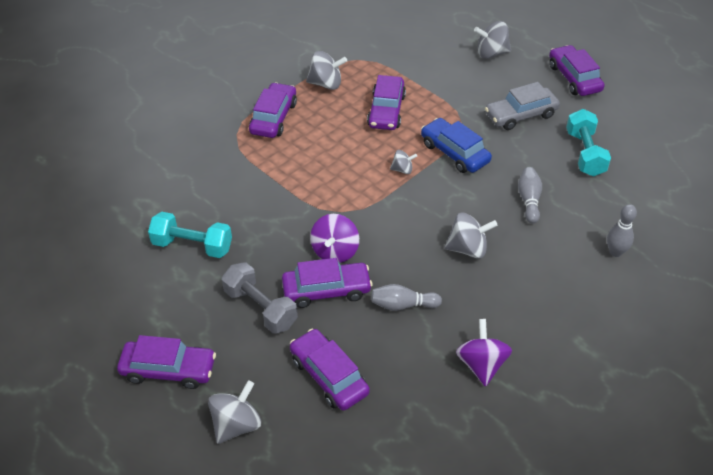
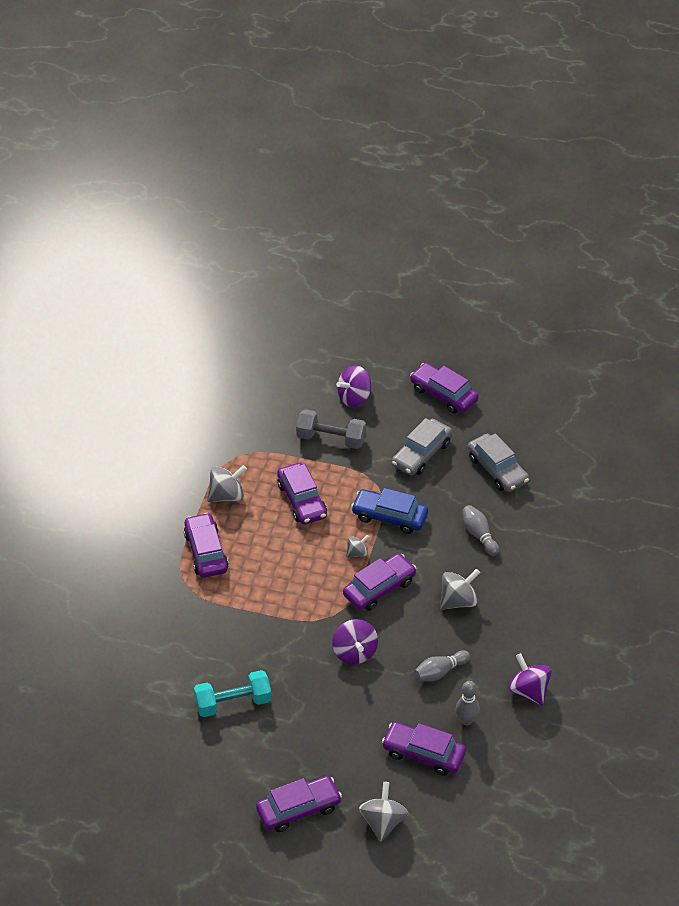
camera: 30 degrees left, 0 degrees up
(260, 308) = (331, 727): grey dumbbell -> grey dumbbell (331, 439)
(326, 290) = (372, 688): purple car -> purple car (379, 588)
(491, 53) = (354, 398): grey spinning top -> purple spinning top
(585, 153) = (497, 469): turquoise dumbbell -> grey car
(615, 252) = (572, 551): grey bowling pin -> grey bowling pin (466, 720)

